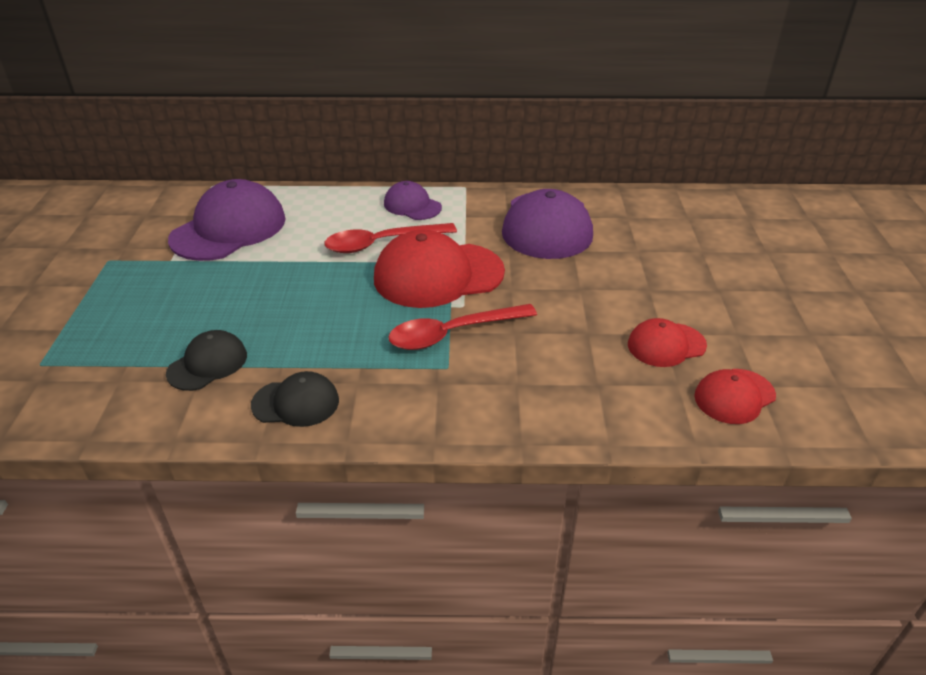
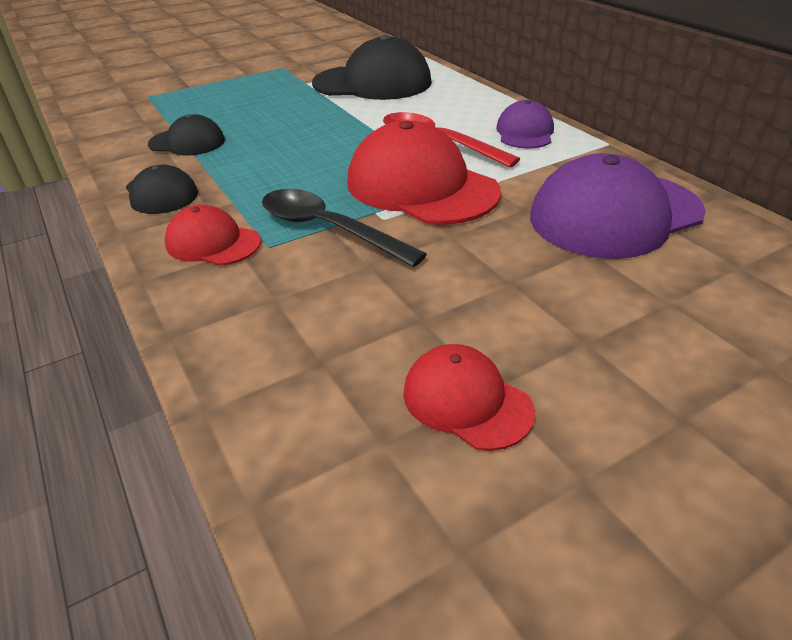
camera: 60 degrees right, 0 degrees up
(229, 229) = (372, 83): purple cap -> black cap
(452, 334) = (328, 229): red spoon -> black spoon
(734, 396) = (404, 524): red cap -> red cap (213, 242)

